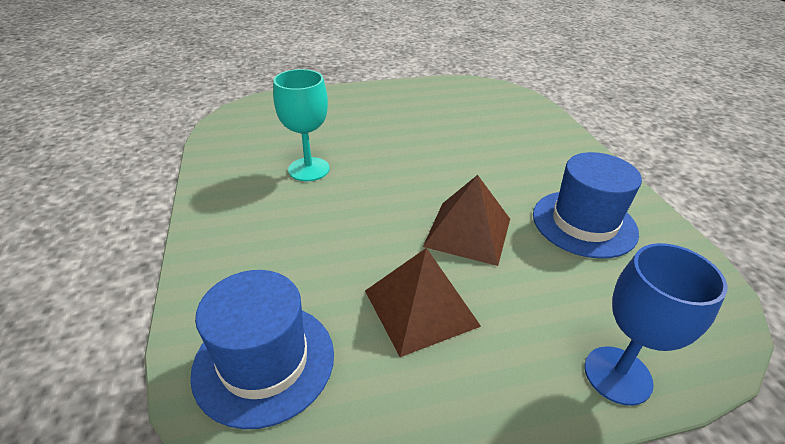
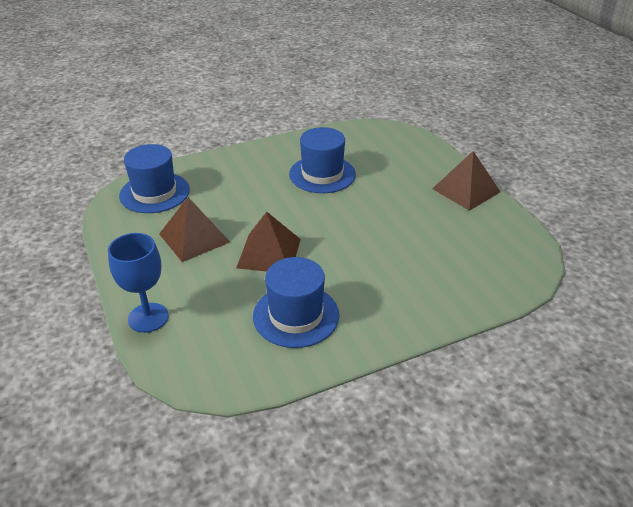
camera: 80 degrees right, 0 degrees up
(309, 169) = (322, 174): turquoise goblet -> blue hat
(383, 94) = (466, 190): none -> brown pyramid

